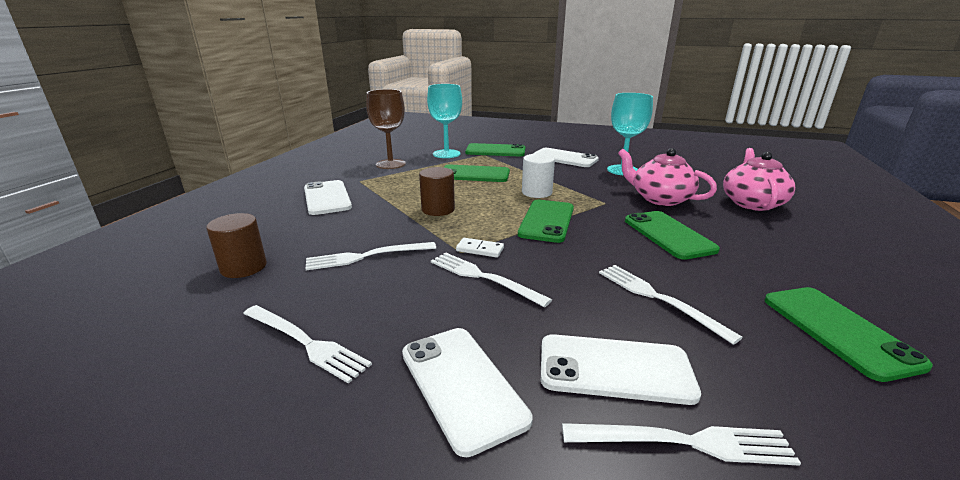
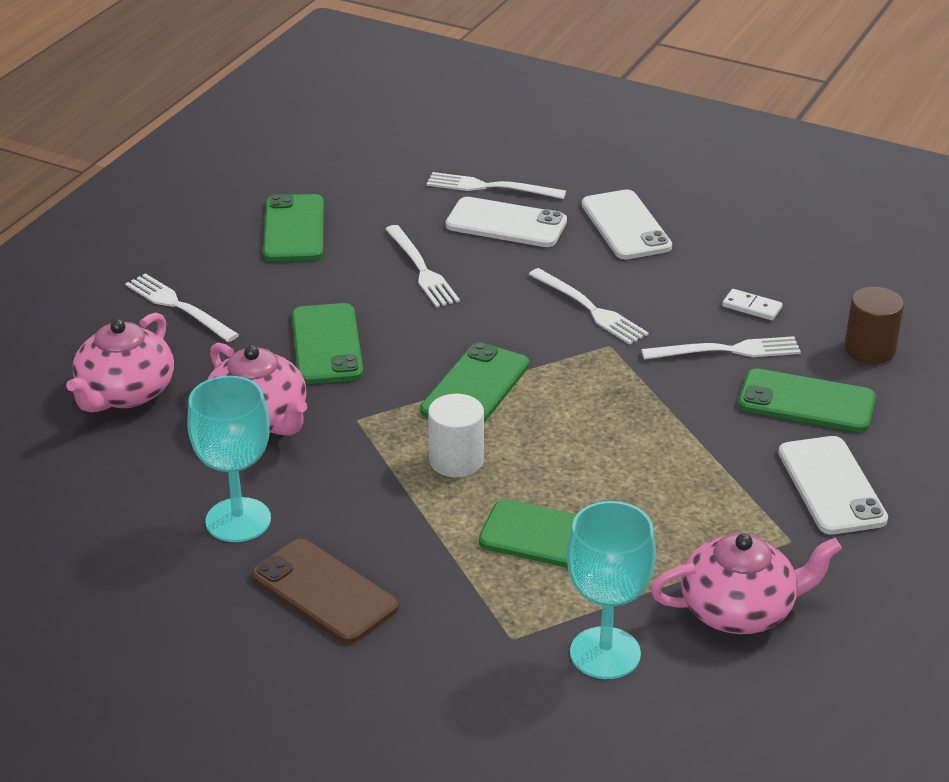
camera: 170 degrees left, 10 degrees up
(305, 343) = (756, 264): white fork -> white fork (179, 307)
(390, 164) = (739, 610): brown goblet -> pink teapot
(438, 209) = (635, 432): brown cylinder -> none
(480, 249) = (585, 346): white domino -> white domino (752, 307)
(495, 151) = (475, 657): green phone -> green phone (806, 402)
(564, 158) = (324, 592): white phone -> brown phone

